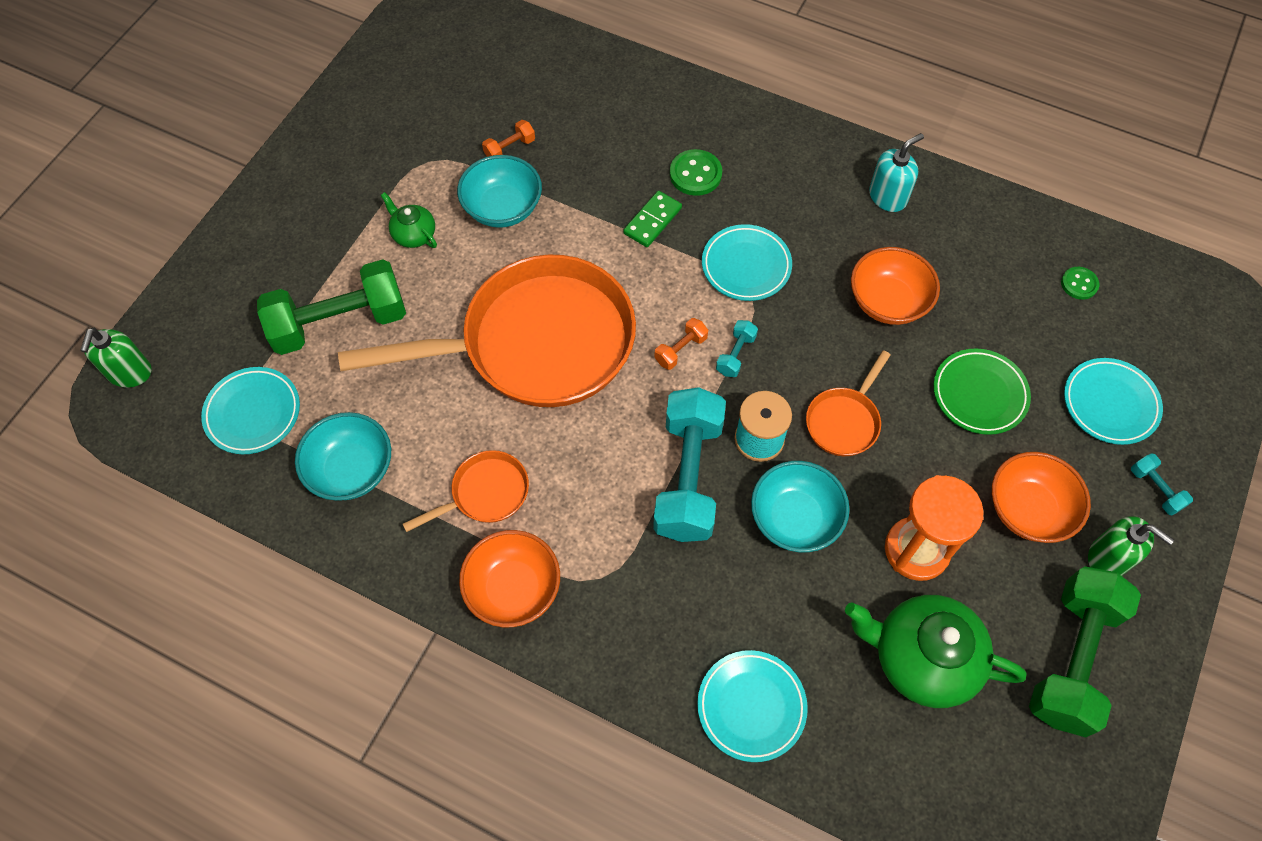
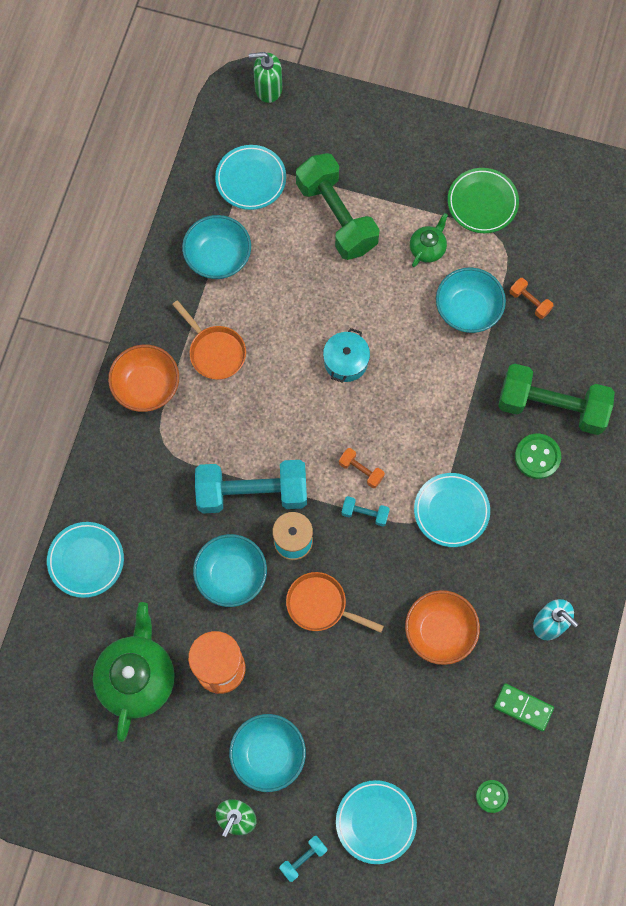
camera: 80 degrees right, 10 degrees up
(536, 343) = (346, 361): orange pan -> turquoise pot
(652, 221) = (480, 429): green domino -> green domino (523, 707)
(979, 394) = (365, 712): green plate -> green plate (482, 203)
(1028, 509) = (268, 754): orange bowl -> turquoise bowl
(1071, 658) = (153, 789): green dumbbell -> green dumbbell (551, 407)

